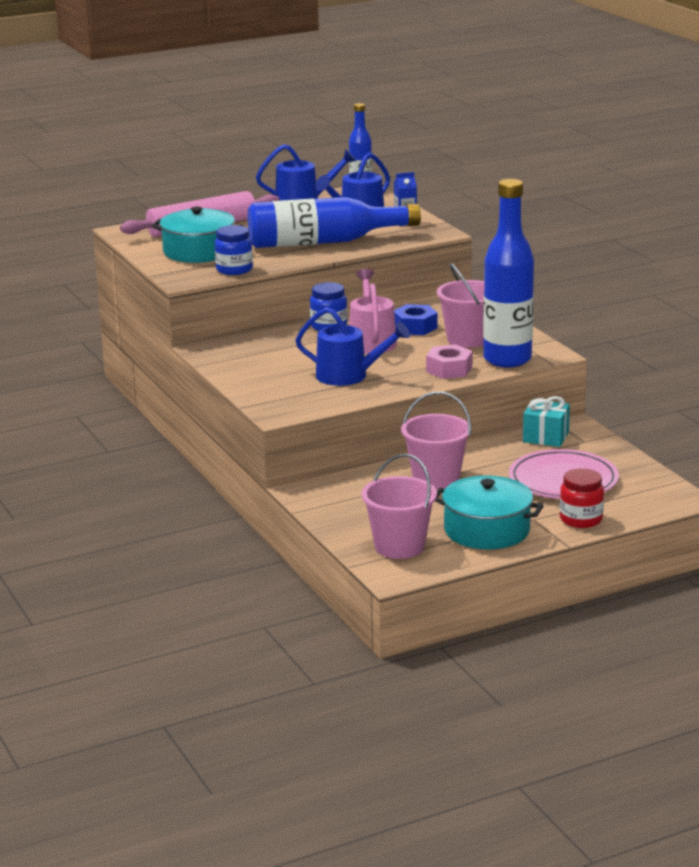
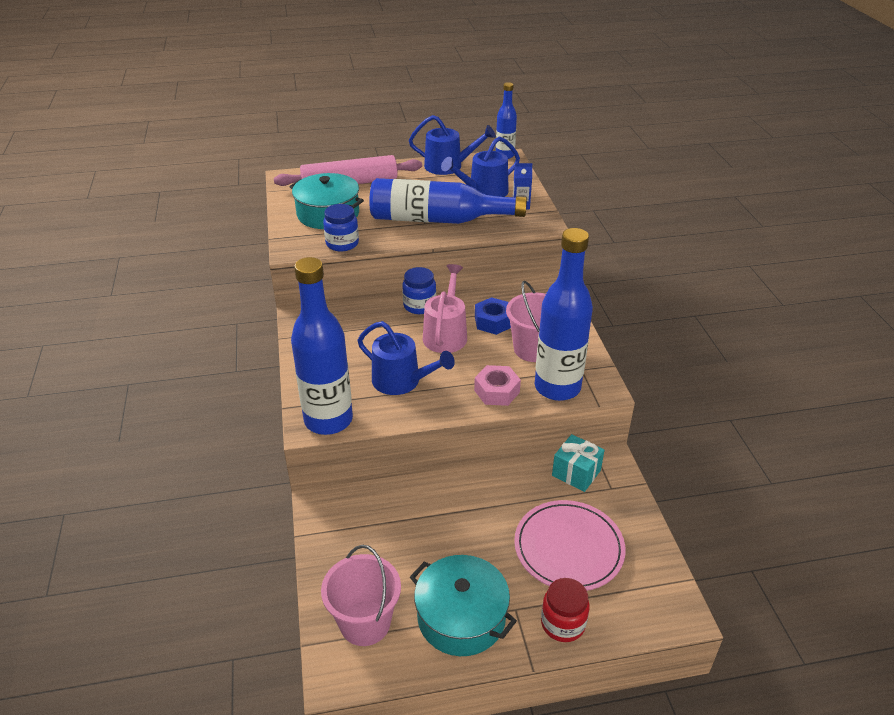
camera: 15 degrees right, 15 degrees up
(293, 408) = (328, 420): none -> blue bottle
(436, 479) = (448, 515): pink bucket -> none

